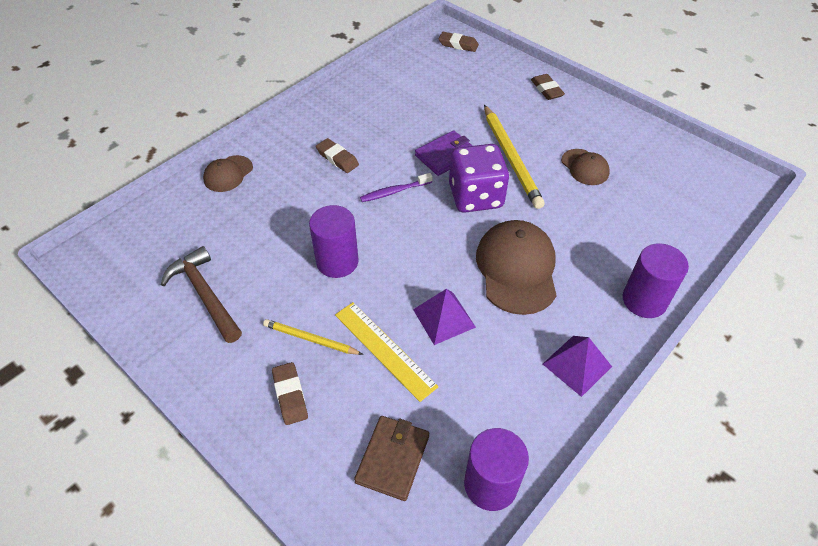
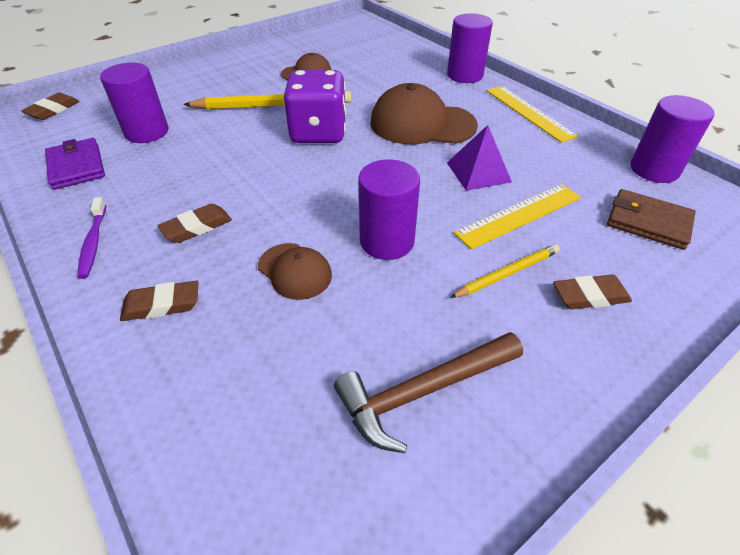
camera: 80 degrees left, 5 degrees down
(228, 174) = (155, 359): brown cap -> brown cap (295, 271)
(310, 339) = (507, 273): yellow pencil -> yellow pencil turned 150 degrees counterclockwise
(395, 191) = (285, 184): purple toothbrush -> purple toothbrush (94, 242)
(444, 99) = (147, 132): none -> purple cylinder
(446, 155) = (245, 142): purple wallet -> purple wallet (77, 166)
(546, 90) = (185, 72): brown eraser -> brown eraser (162, 305)
(577, 365) = (529, 112): purple pyramid -> yellow ruler

